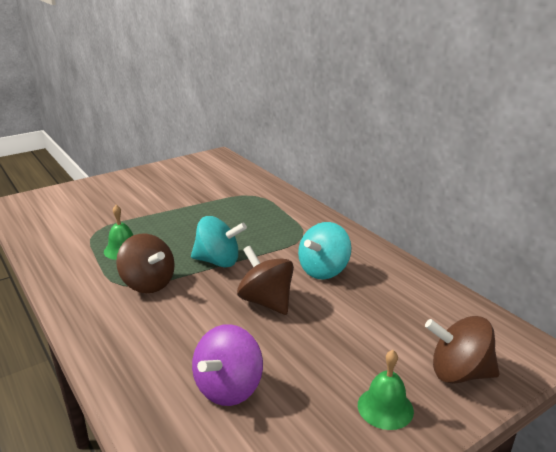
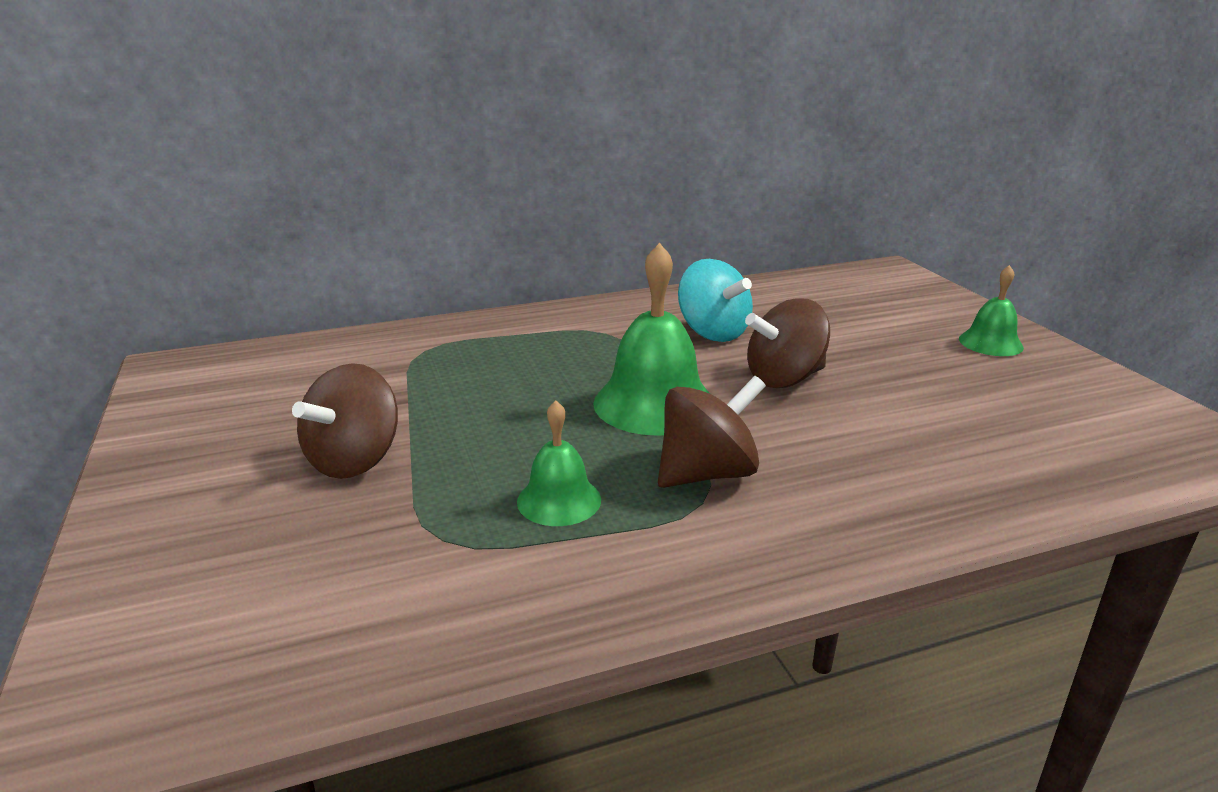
camera: 75 degrees left, 0 degrees up
(218, 261) = (654, 403): turquoise spinning top -> green bell
(228, 388) = (981, 423): purple spinning top -> none
(459, 373) = (928, 303): brown spinning top -> brown spinning top (355, 460)

